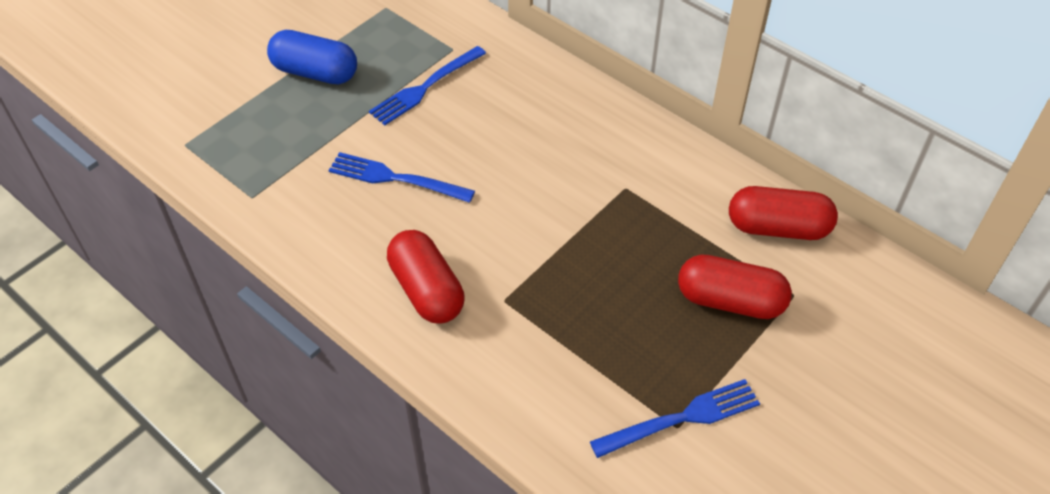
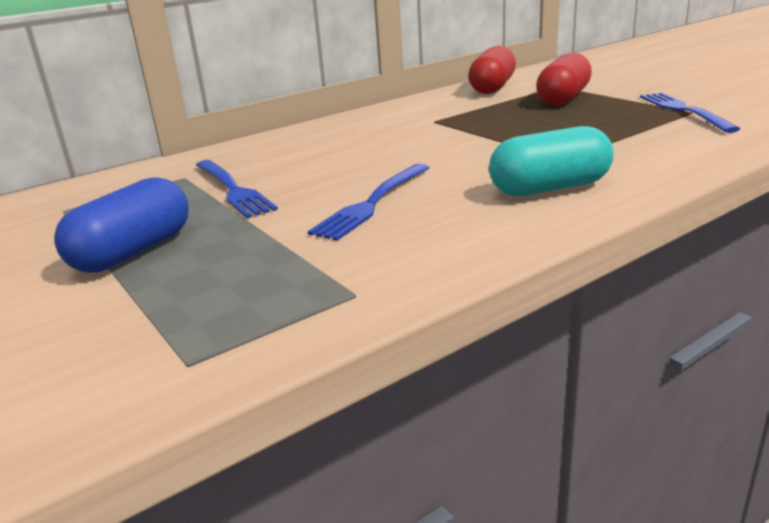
camera: 75 degrees left, 25 degrees down
(426, 290) = (550, 188): red capsule -> turquoise capsule

